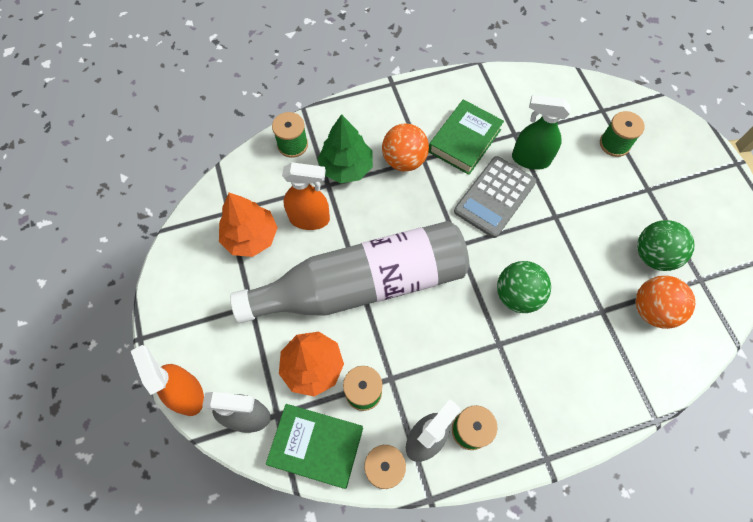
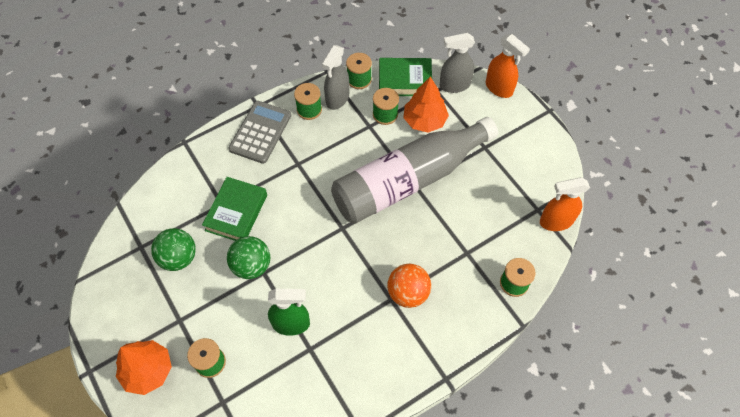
camera: 165 degrees right, 5 degrees down
(251, 237) = (509, 194): orange tree -> orange tree (148, 371)
(310, 219) = (469, 220): orange spray bottle -> orange spray bottle (555, 221)
(346, 167) = (457, 273): green tree -> none
(464, 141) = (357, 328): green book -> green book (236, 212)
(494, 197) = (319, 277): grey calculator -> grey calculator (260, 132)
(517, 295) = (288, 200): green ball -> green ball (252, 266)
(652, 310) = (182, 214): orange ball -> none

